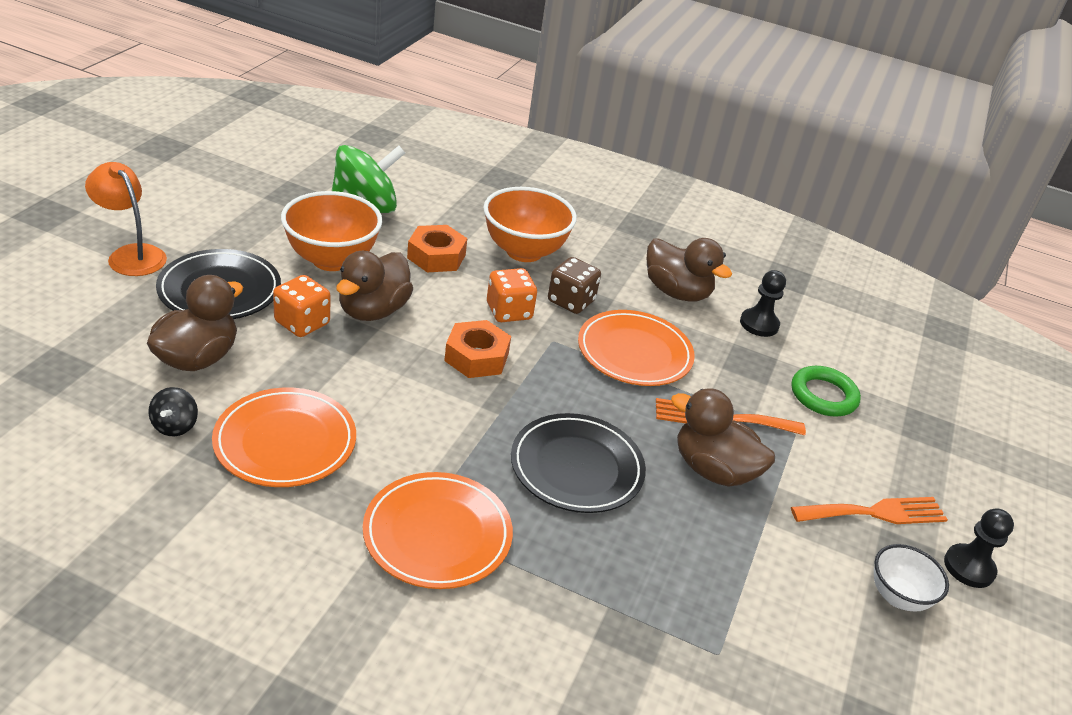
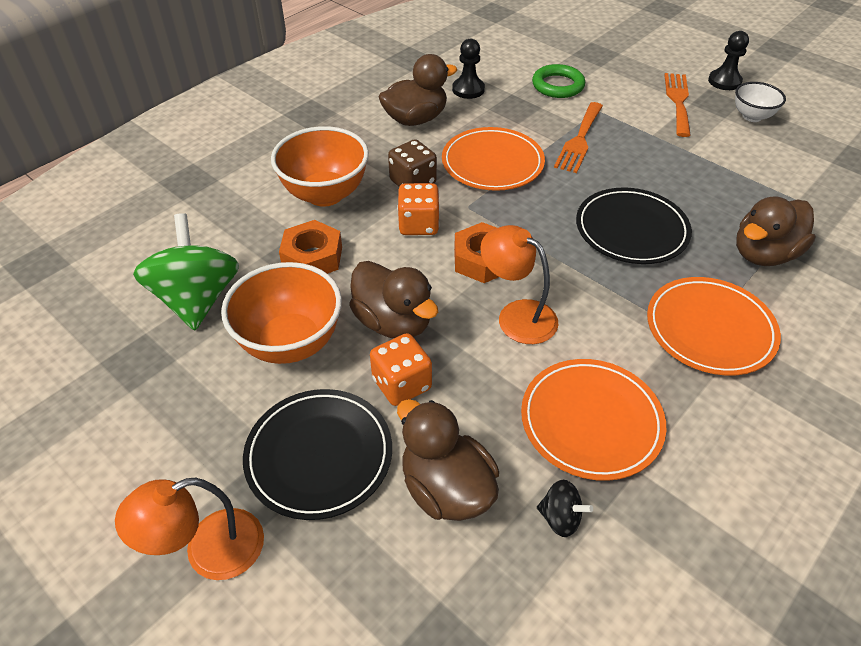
camera: 65 degrees left, 10 degrees up
(408, 385) = (517, 315): none -> orange lamp
(713, 470) = (635, 160): brown duck -> brown duck (763, 254)

